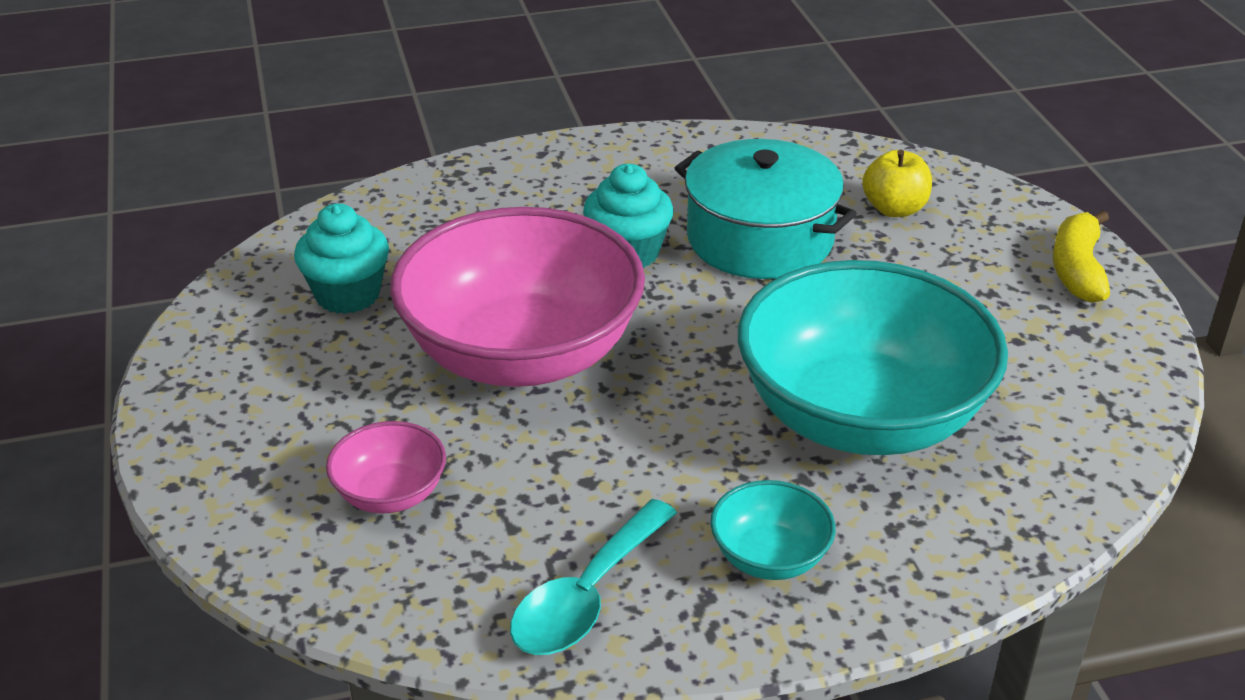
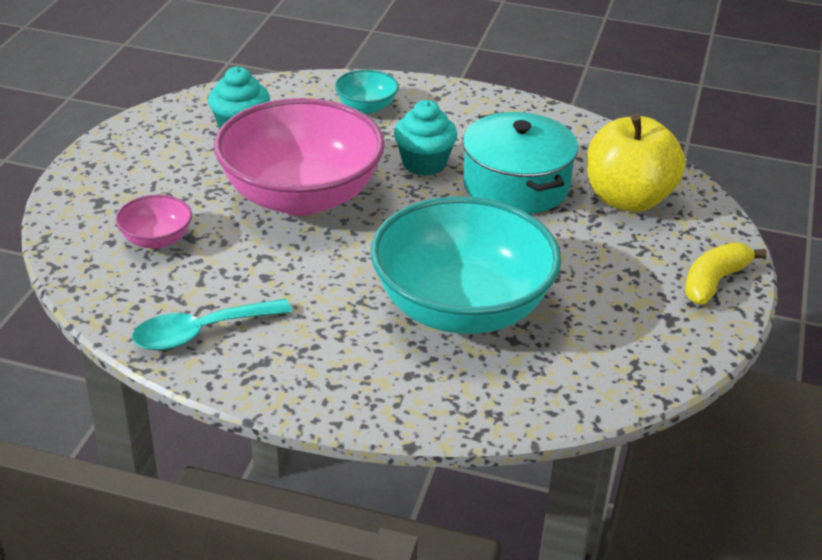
camera: 30 degrees right, 0 degrees up
(769, 557) = (321, 357): turquoise bowl -> turquoise bowl (366, 107)
(894, 209) = (628, 199): yellow apple -> yellow apple, size x1.85

